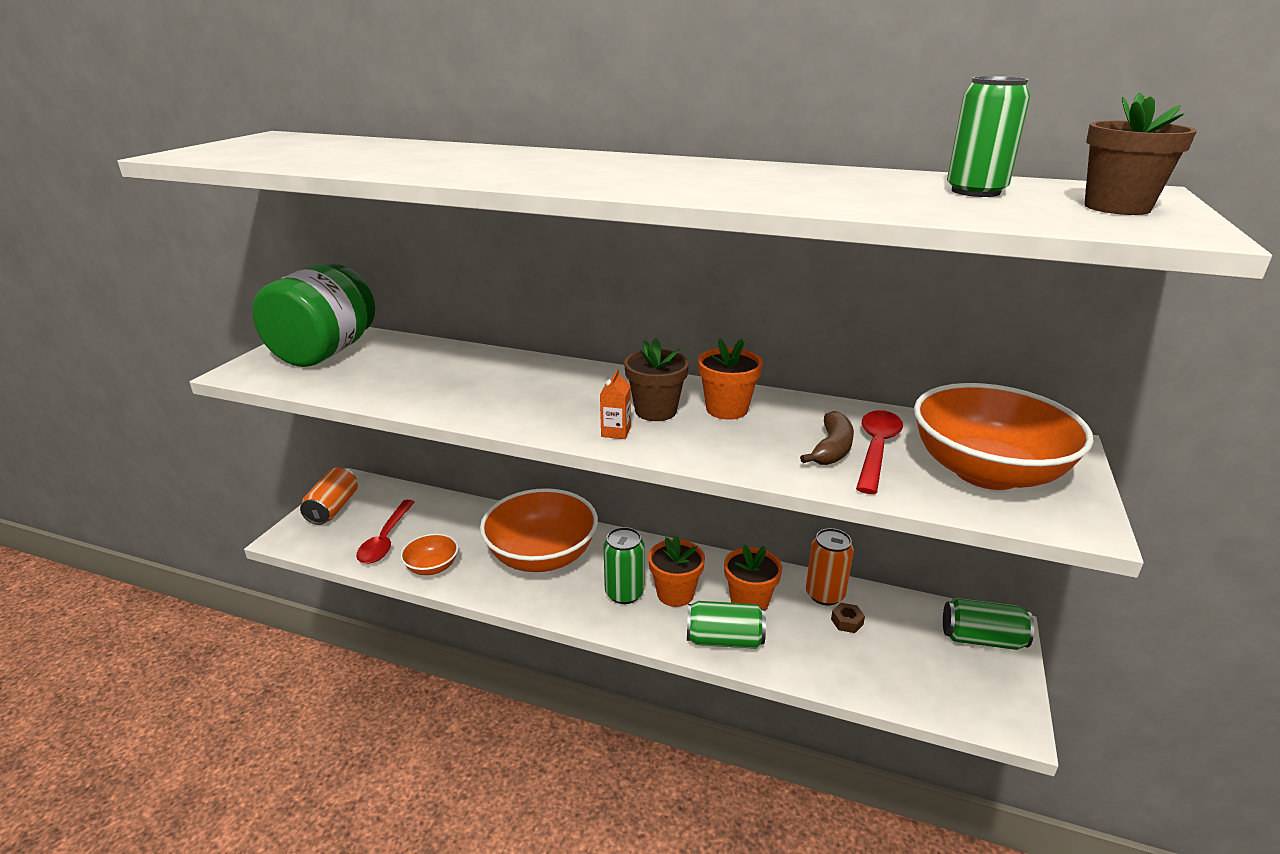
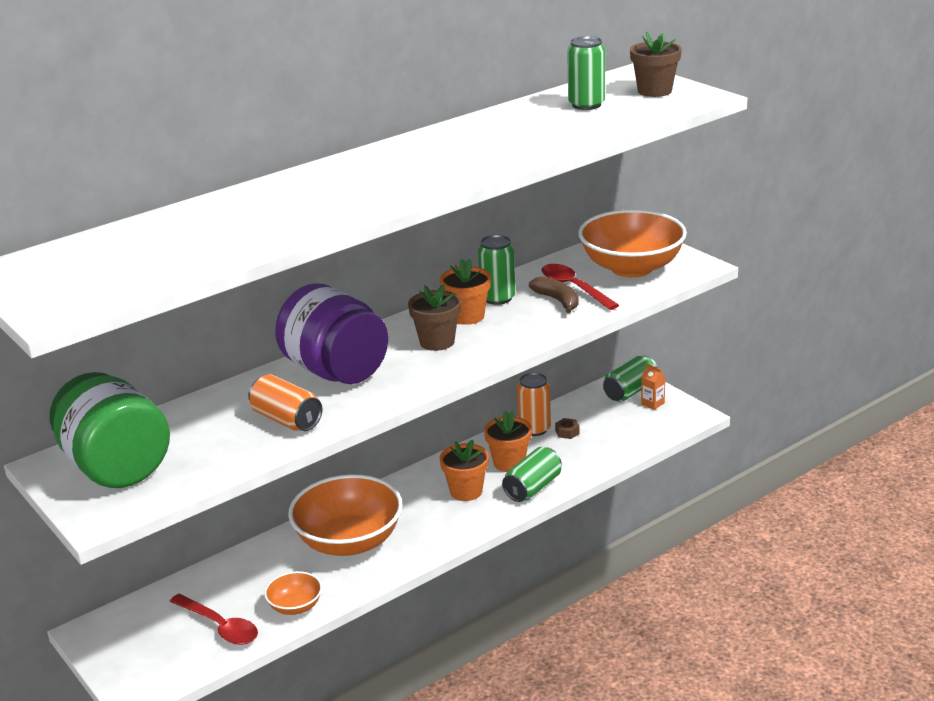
camera: 55 degrees left, 0 degrees up
(333, 508) = (121, 653): orange can -> orange can (286, 420)
(549, 383) = (336, 371): none -> purple jar
(616, 432) = (448, 364): orange carton -> orange carton (652, 403)
(624, 593) = (440, 514): green can -> green can (498, 298)

